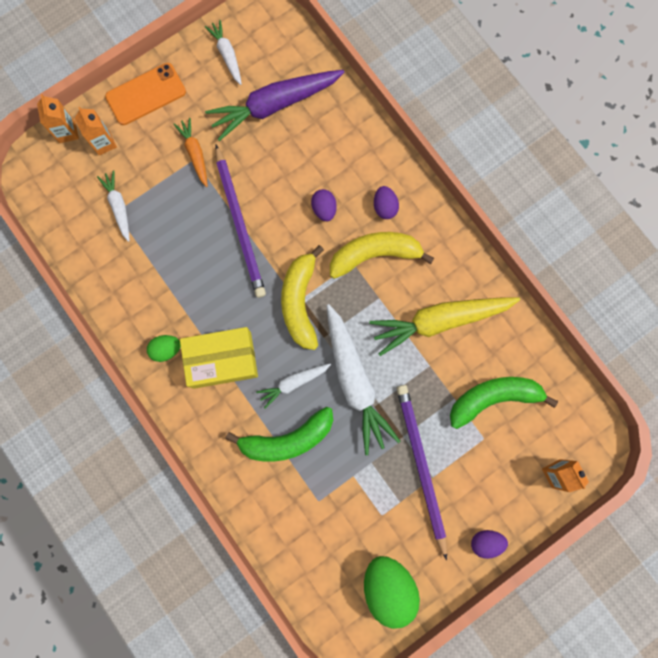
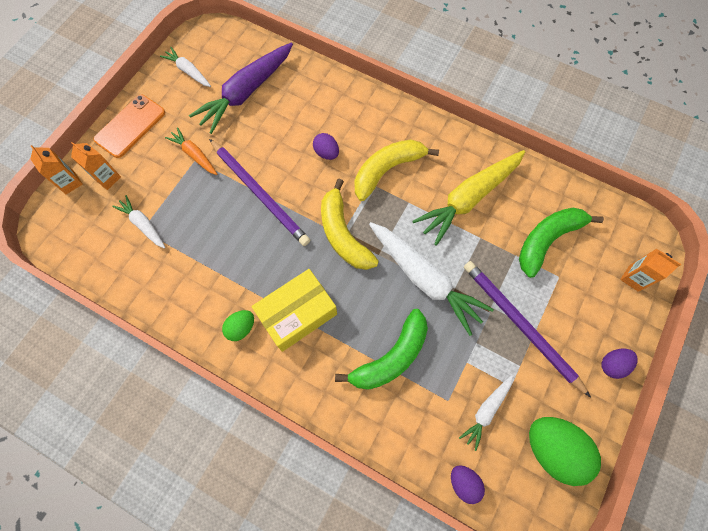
camera: 25 degrees left, 10 degrees down
(293, 383) = (371, 305): white carrot -> white carrot (486, 411)
(384, 207) = (376, 131): purple egg -> purple egg (464, 483)

